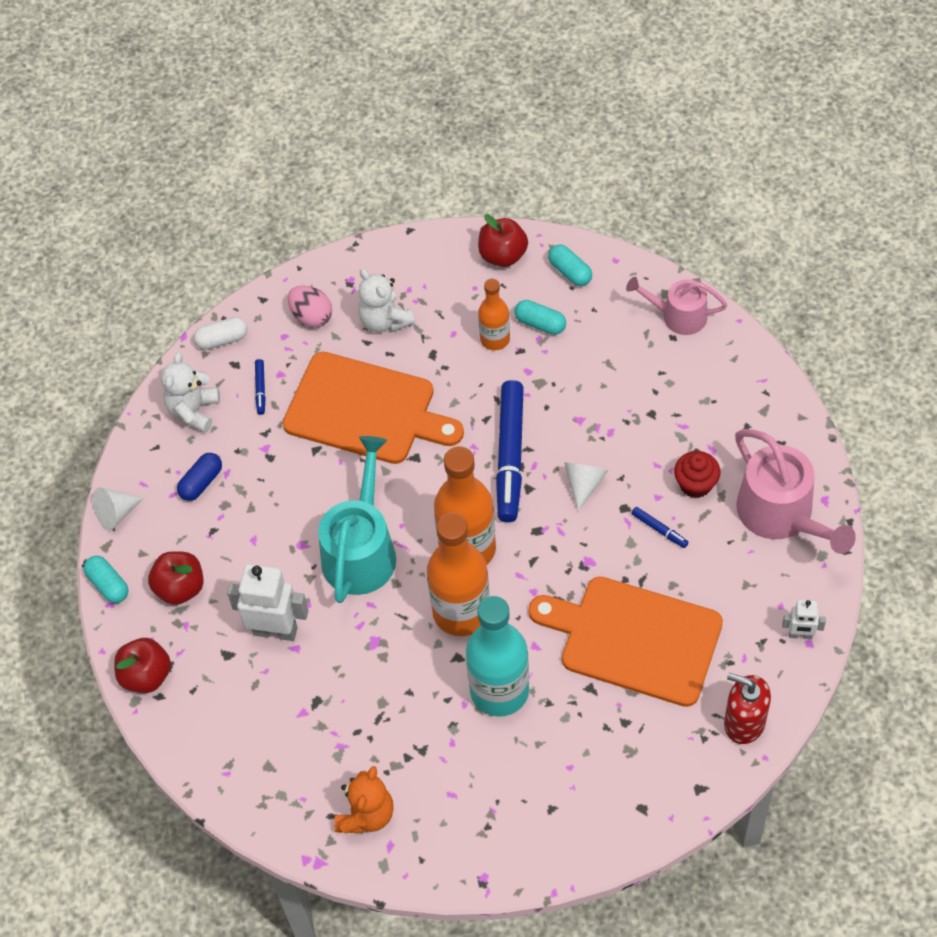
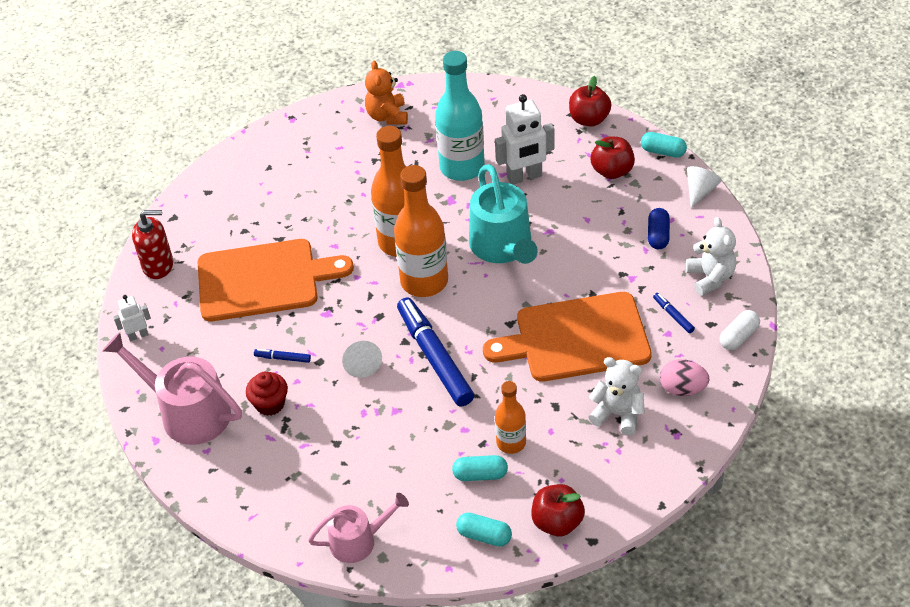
camera: 150 degrees right, 10 degrees down
(499, 691) = (343, 210): turquoise bottle -> turquoise bottle (462, 167)

